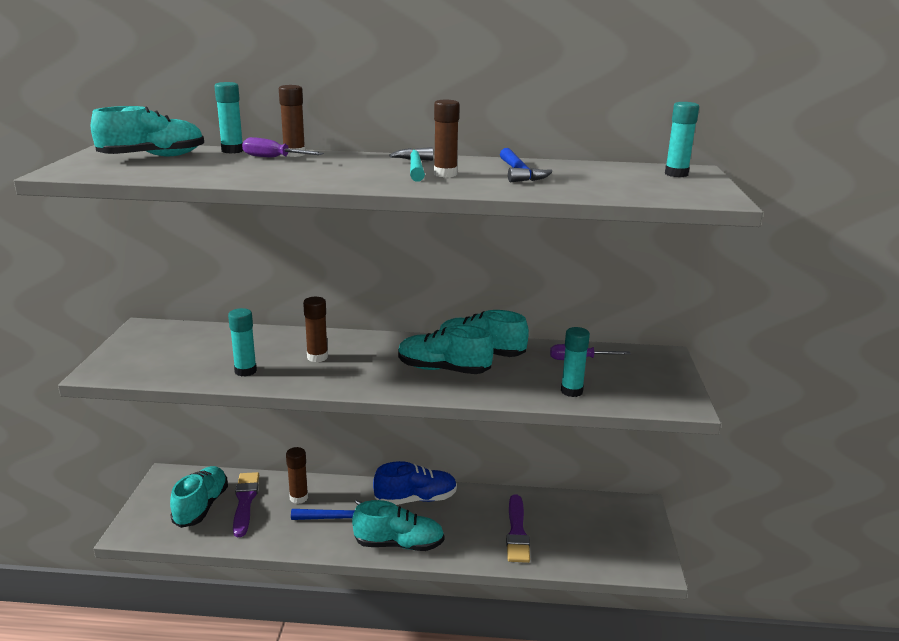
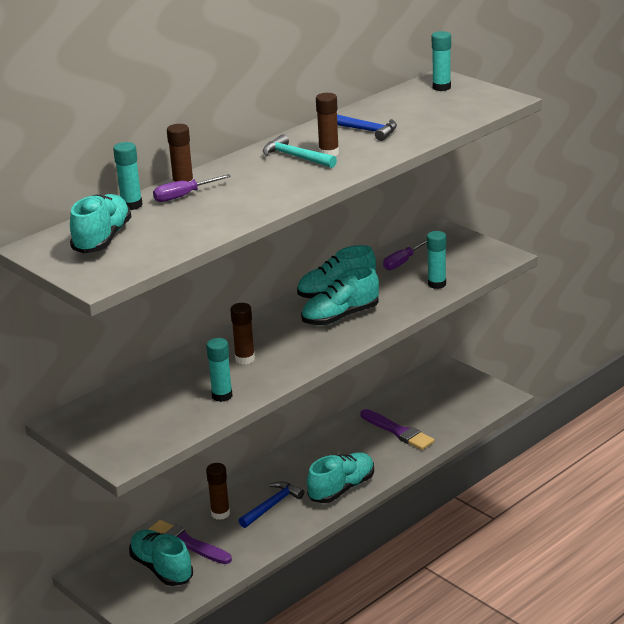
camera: 45 degrees left, 5 degrees up
(416, 499) = (301, 458): blue shoe -> none

